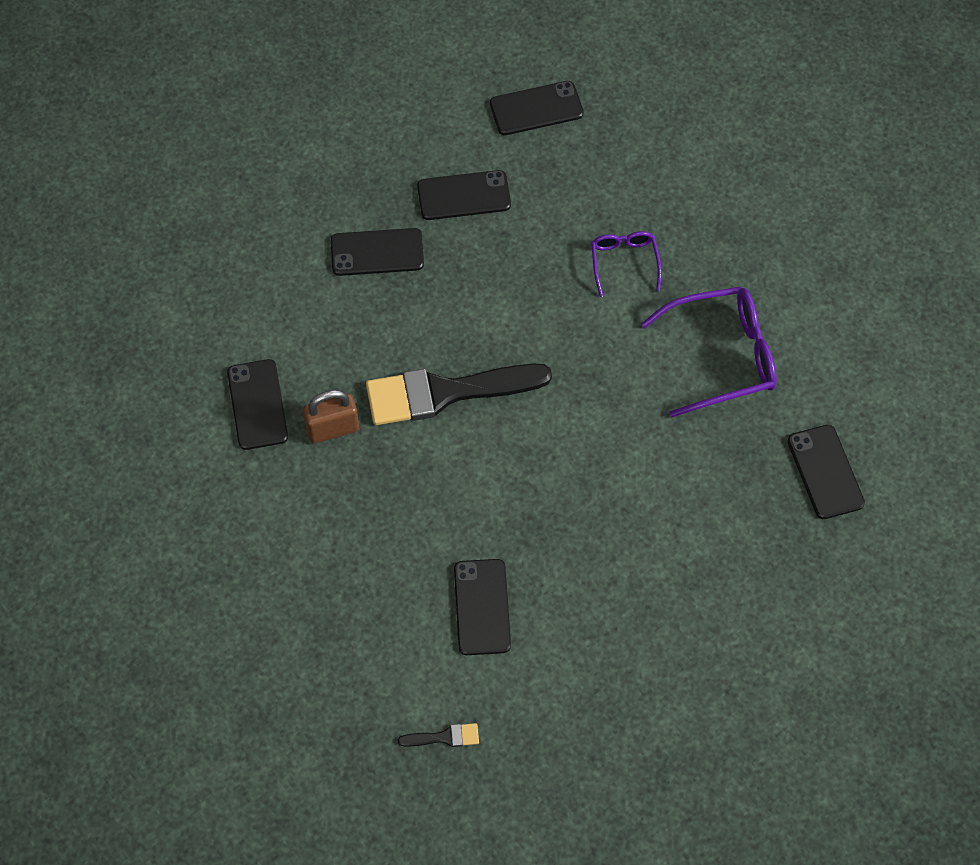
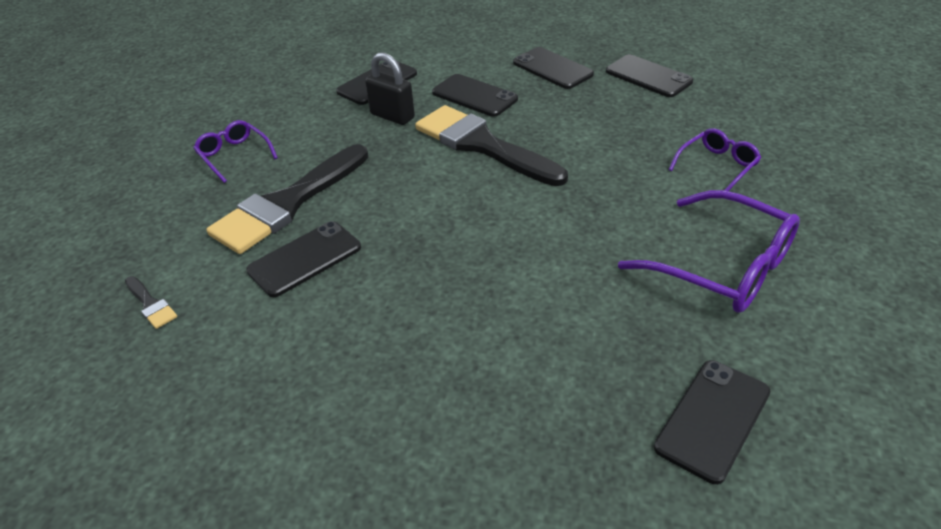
camera: 55 degrees right, 20 degrees down
(277, 588) = (234, 156): none -> purple glasses
(332, 429) = (392, 116): brown padlock -> black padlock
(395, 583) = (287, 204): none -> black brush
(536, 109) = (763, 69): black phone -> black phone (474, 96)

